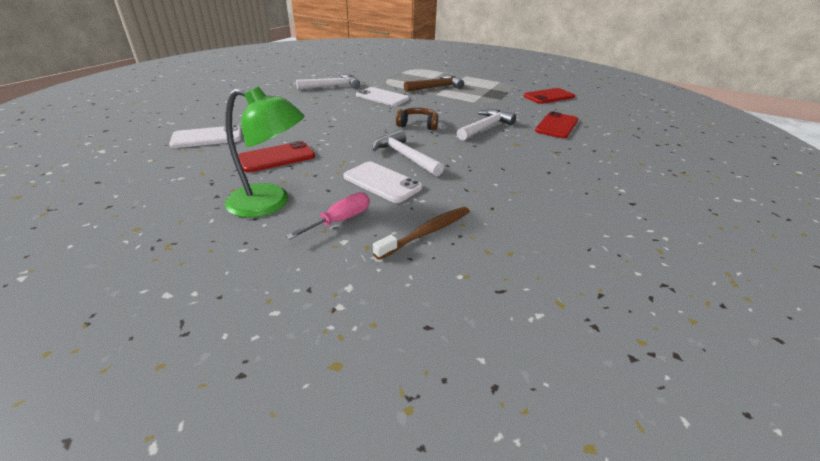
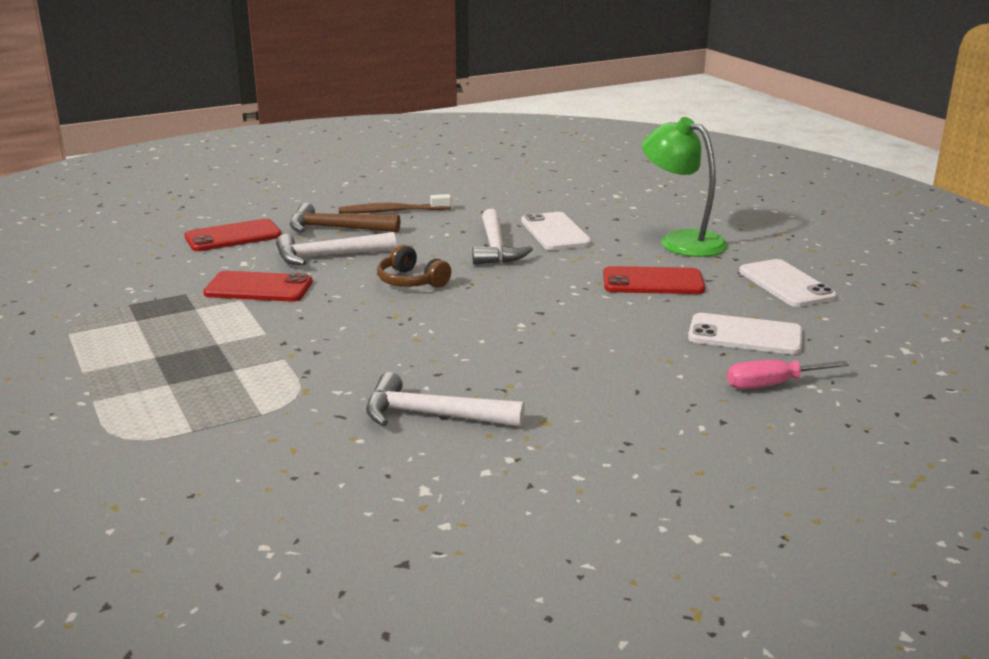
camera: 145 degrees left, 10 degrees down
(340, 220) = (625, 217): pink screwdriver -> pink screwdriver (771, 385)
(382, 97) = (376, 351): white phone -> white phone (786, 284)
(426, 232) = (562, 197): brown toothbrush -> brown toothbrush (392, 211)
(436, 87) = (226, 351): brown hammer -> brown hammer (336, 228)
(549, 96) = (98, 277): red phone -> red phone (258, 288)

